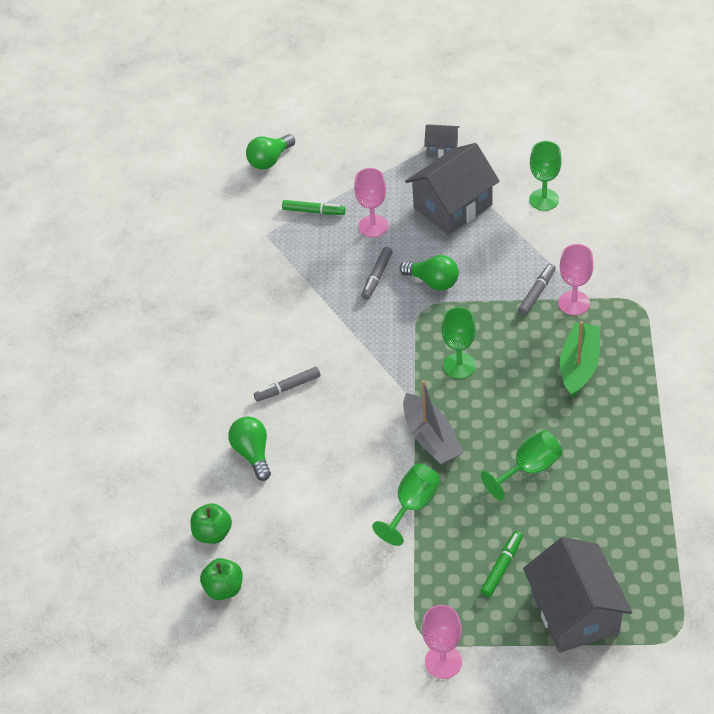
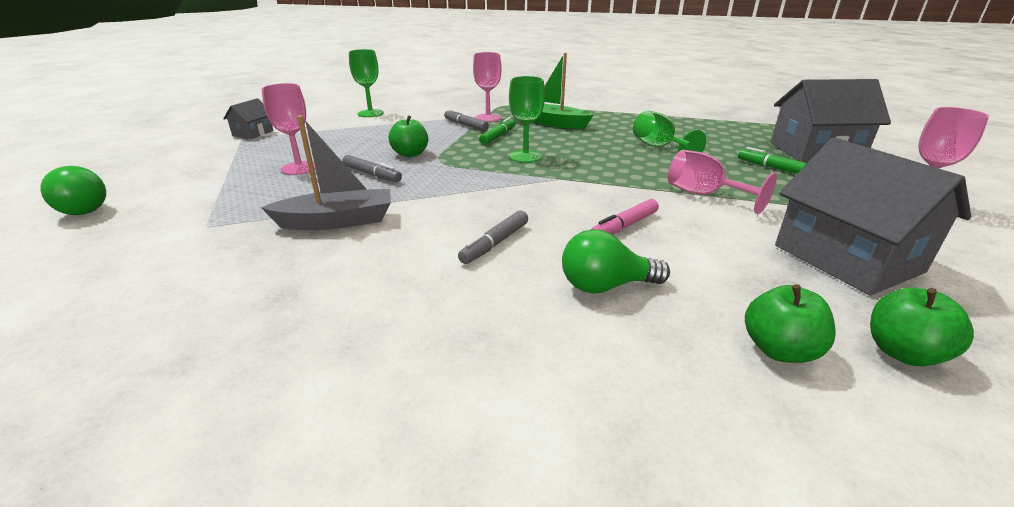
camera: 80 degrees left, 20 degrees down
(287, 388) = (495, 243): grey marker -> grey marker turned 45 degrees clockwise
(313, 211) = (224, 193): green marker -> green marker (498, 136)
(335, 455) = (624, 226): none -> pink marker
(413, 506) = (704, 195): green goblet -> pink goblet
(431, 438) = (612, 177): grey boat -> grey boat (337, 221)
(433, 282) = (410, 154): green light bulb -> green apple
(453, 206) = (329, 138): grey house -> grey house (847, 258)

